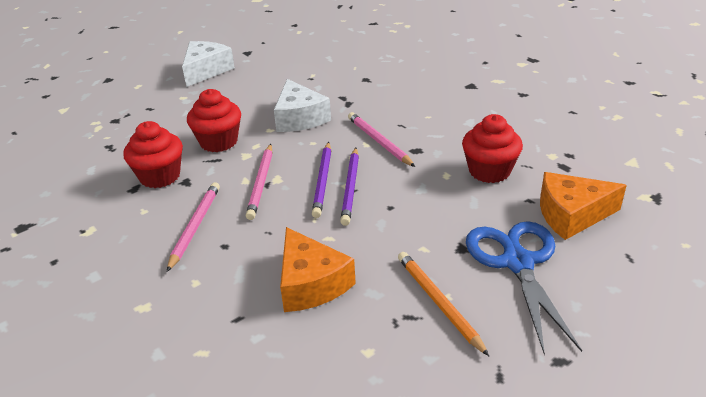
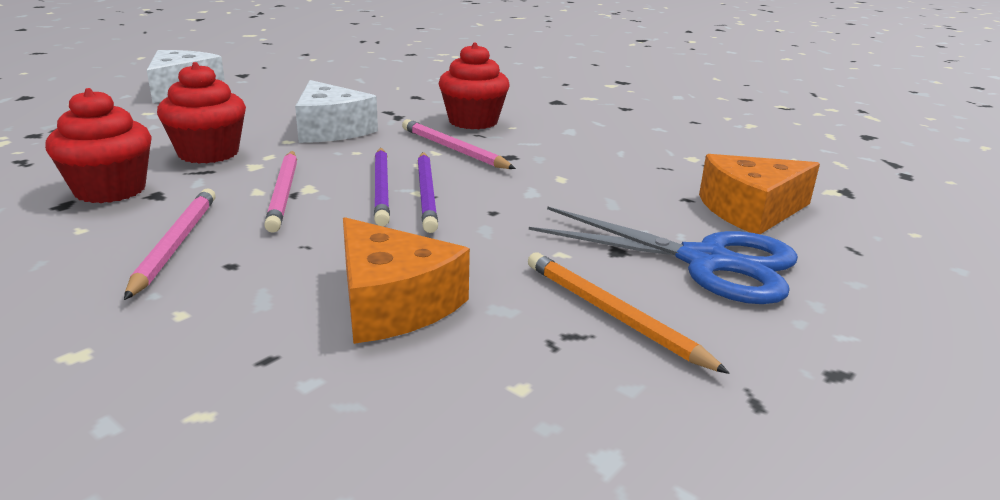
camera: 15 degrees left, 10 degrees down
(489, 171) = (618, 173): red cupcake -> red cupcake (473, 121)
(517, 262) = (706, 262): blue scissors -> blue scissors turned 135 degrees clockwise

